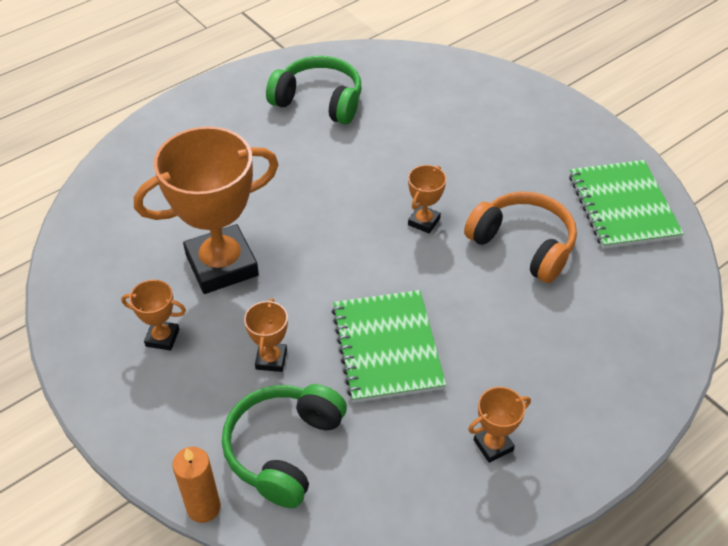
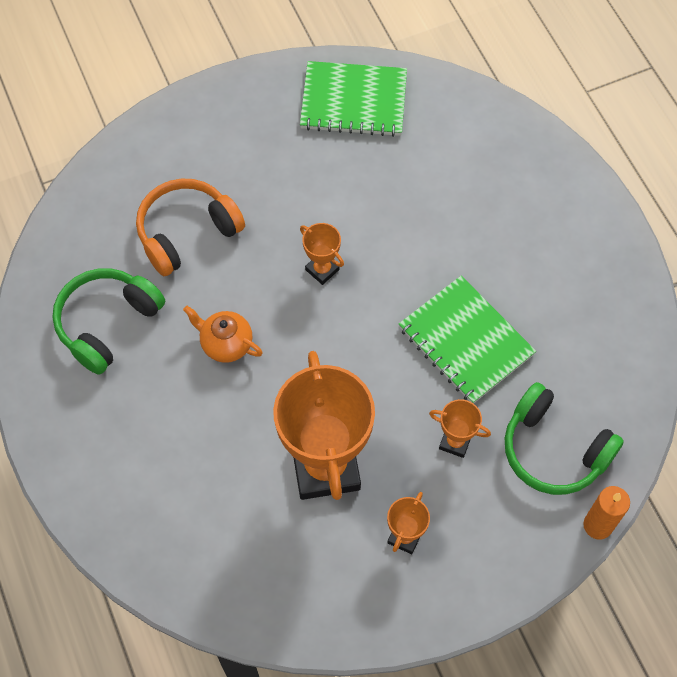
camera: 75 degrees left, 15 degrees up
(324, 174) = (226, 344): none -> orange teapot
(387, 347) = (466, 341): green notebook -> green notebook turned 45 degrees clockwise
(493, 445) = (583, 287): orange trophy -> none
(523, 245) = (376, 196): orange headphones -> orange headphones (187, 232)

